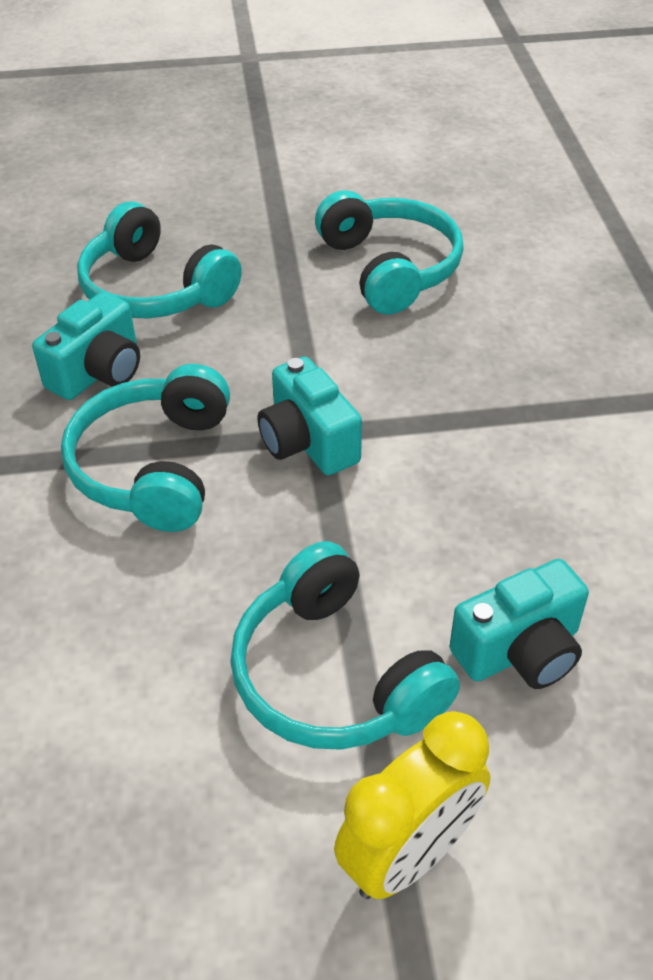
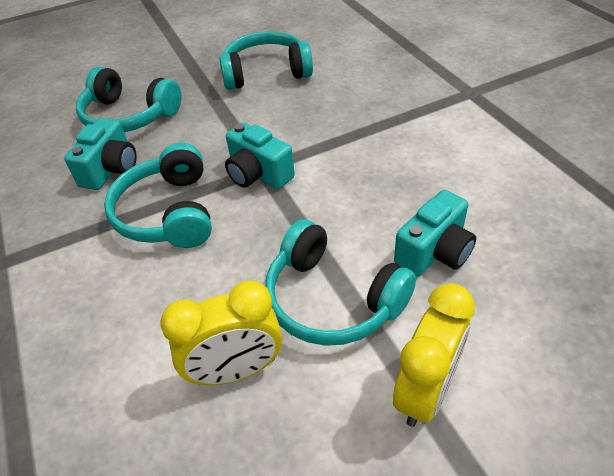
camera: 15 degrees left, 0 degrees up
(158, 735) = (236, 370): none -> yellow clock
(390, 268) = (266, 72): turquoise headphones -> turquoise headphones turned 60 degrees counterclockwise

